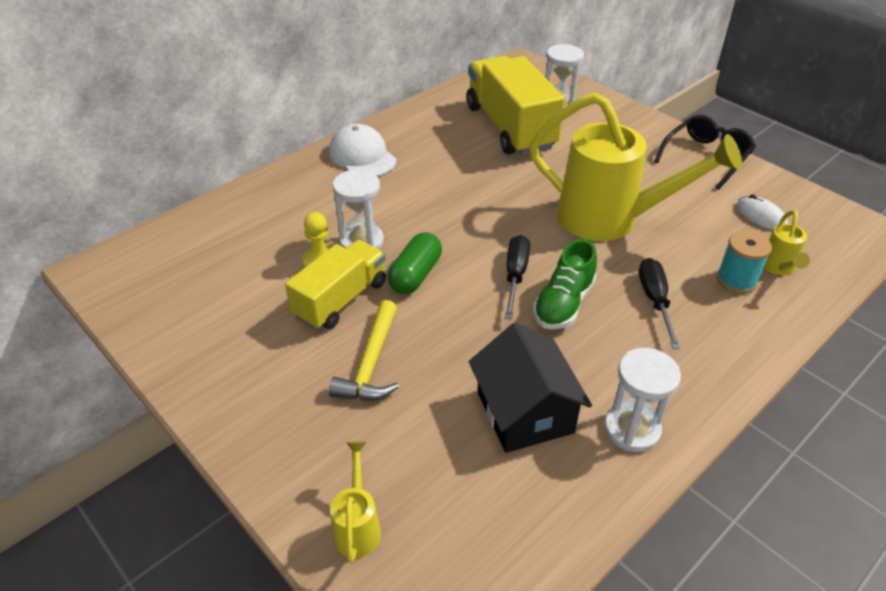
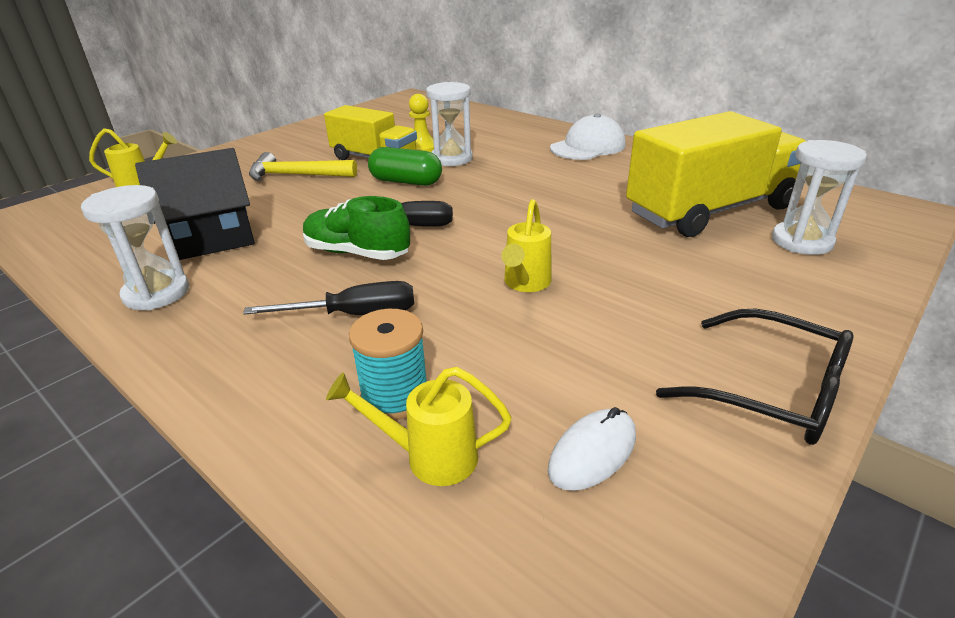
camera: 85 degrees right, 10 degrees down
(611, 220) = (525, 284): yellow watering can -> yellow watering can, size x0.42

